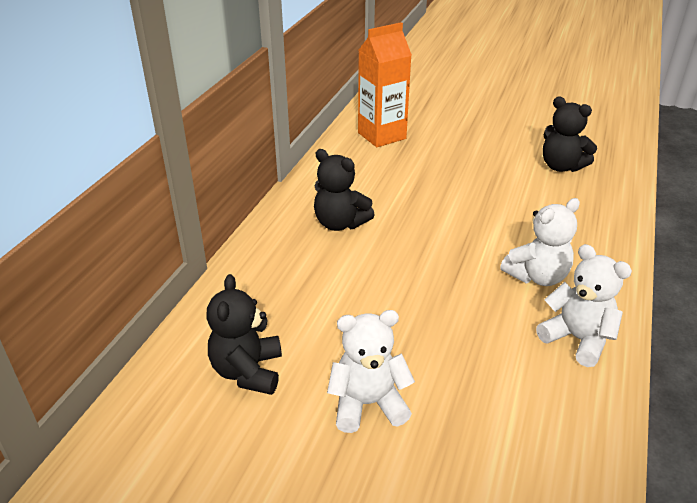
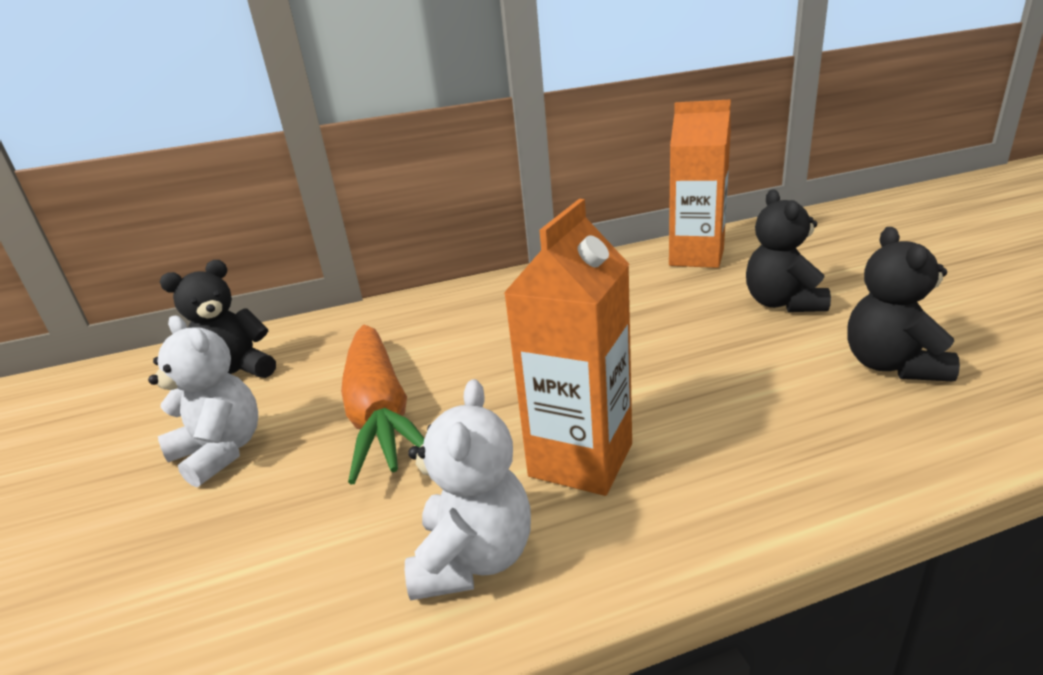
camera: 55 degrees right, 10 degrees down
(340, 223) = (504, 311): black teddy bear -> black teddy bear (782, 303)
(404, 320) = (379, 411): none -> orange carrot
(537, 276) = (581, 460): white teddy bear -> orange carton

